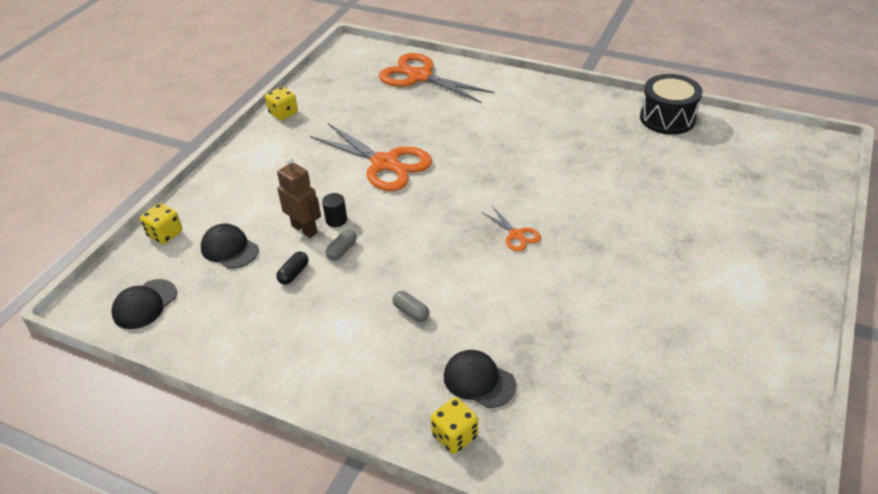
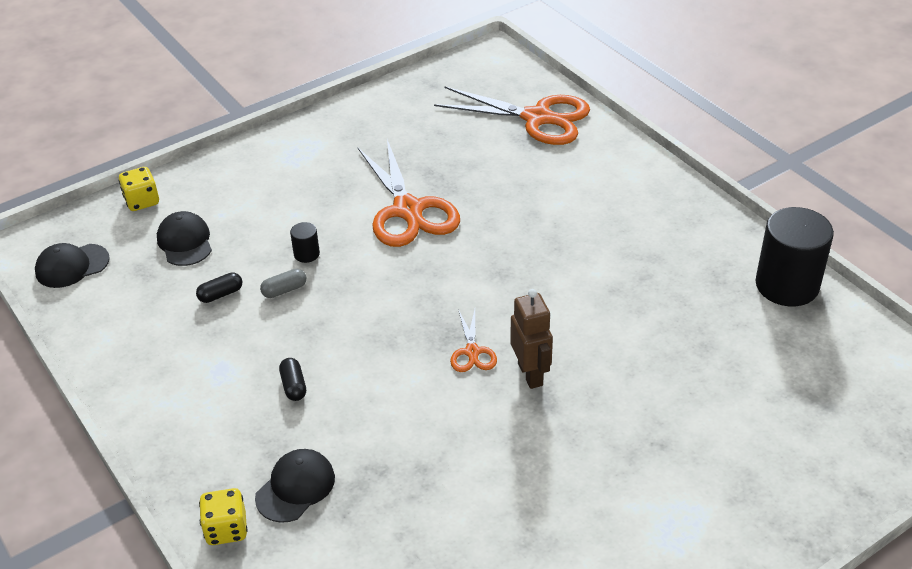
camera: 30 degrees right, 0 degrees up
(283, 113) = (355, 109): yellow dice -> none
(305, 229) = (269, 251): brown robot -> brown robot (531, 374)
(411, 312) = (293, 386): grey capsule -> black capsule
(420, 77) = (537, 118): orange scissors -> orange scissors turned 135 degrees clockwise
(479, 380) = (295, 487): black cap -> black cap turned 60 degrees clockwise
(667, 118) = (787, 285): black drum -> black cylinder

